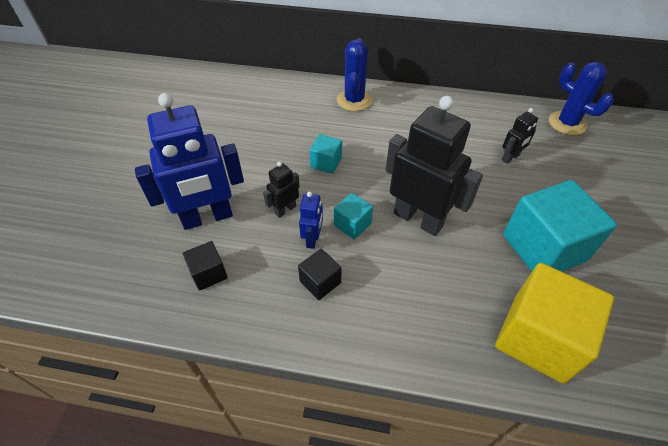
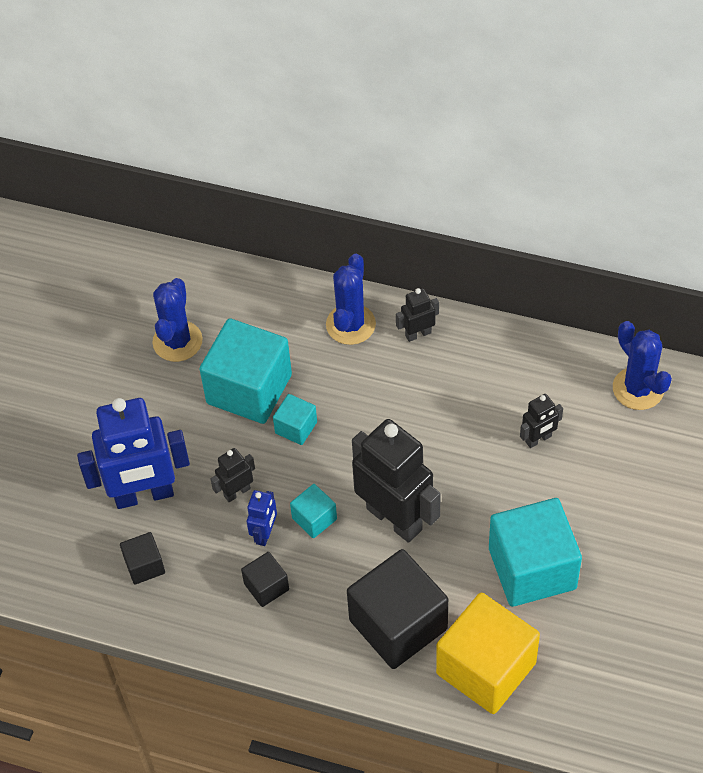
camera: 10 degrees right, 5 degrees up
(231, 117) = (177, 341): none -> blue cactus
(287, 141) = (249, 389): none -> turquoise cube
(402, 103) = (418, 334): none -> black robot
(445, 305) = (398, 624): none -> black cube

